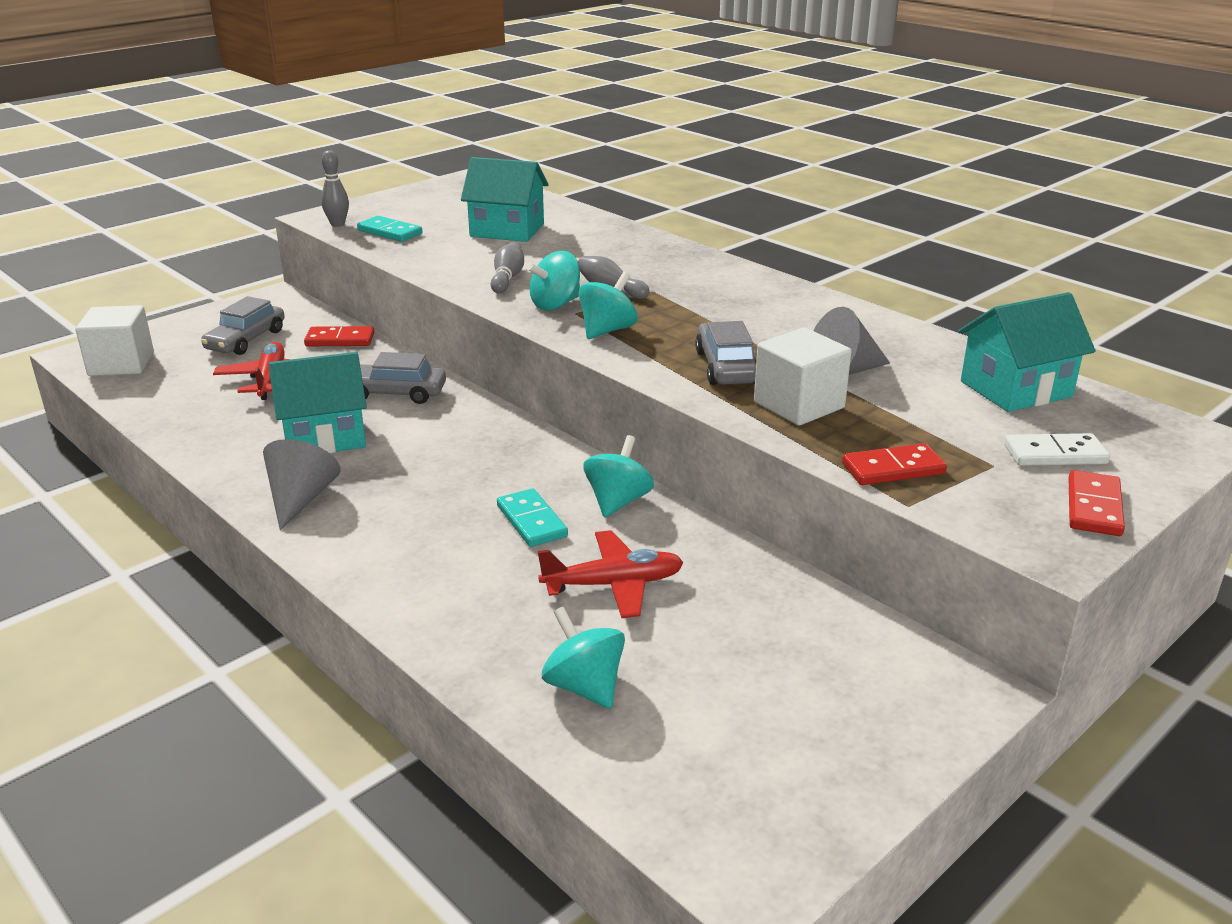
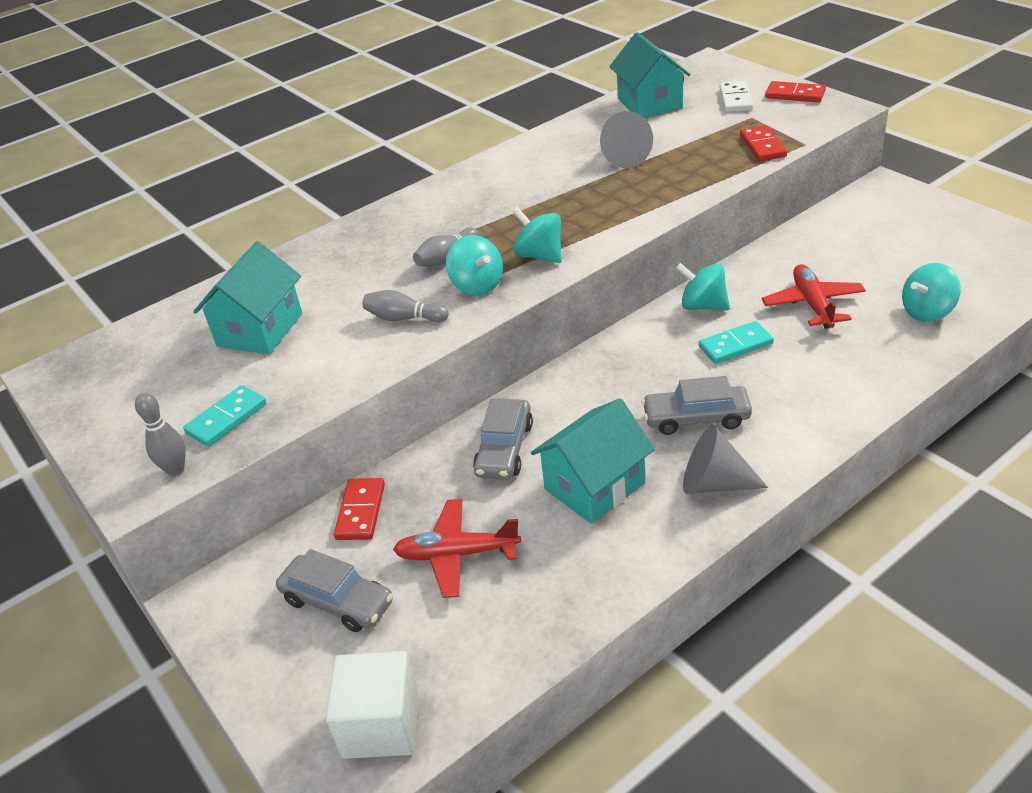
camera: 80 degrees left, 10 degrees up
(325, 437) = (594, 486): turquoise house -> turquoise house turned 60 degrees clockwise
(726, 367) = (614, 201): grey car -> grey car (696, 418)
(799, 405) = (677, 174): white cube -> none

